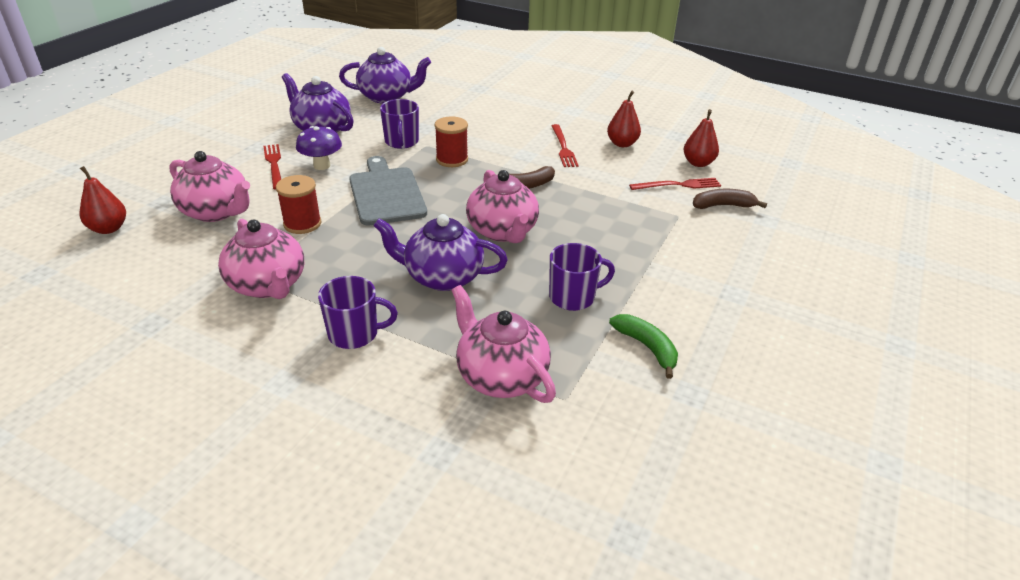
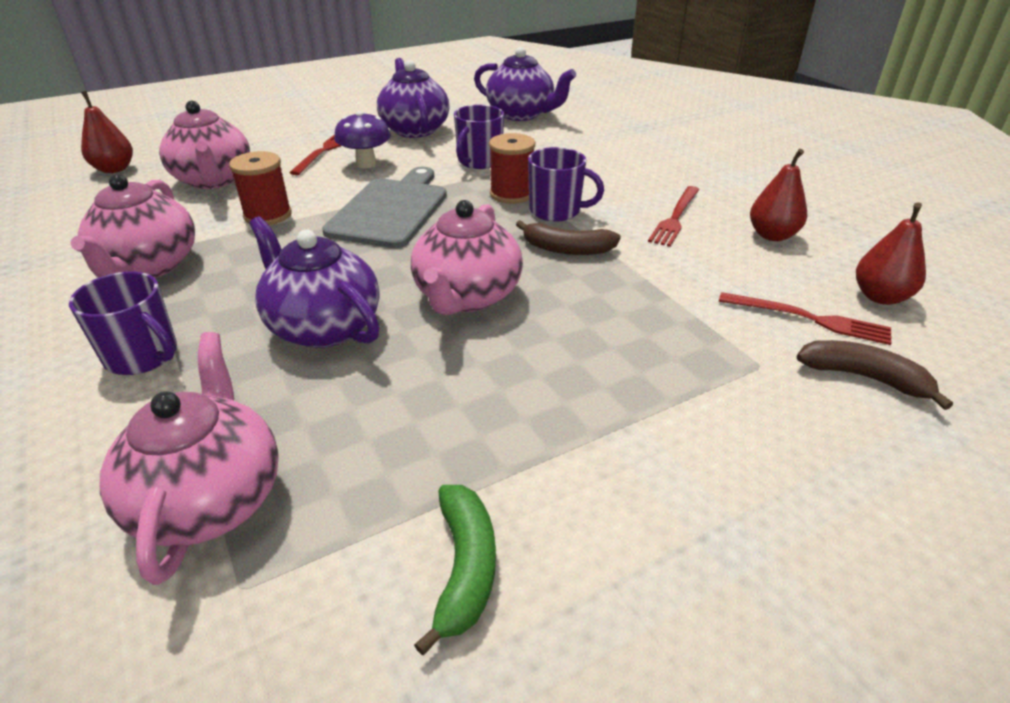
camera: 35 degrees right, 0 degrees up
(573, 297) = (449, 425): purple mug -> purple mug (556, 211)

